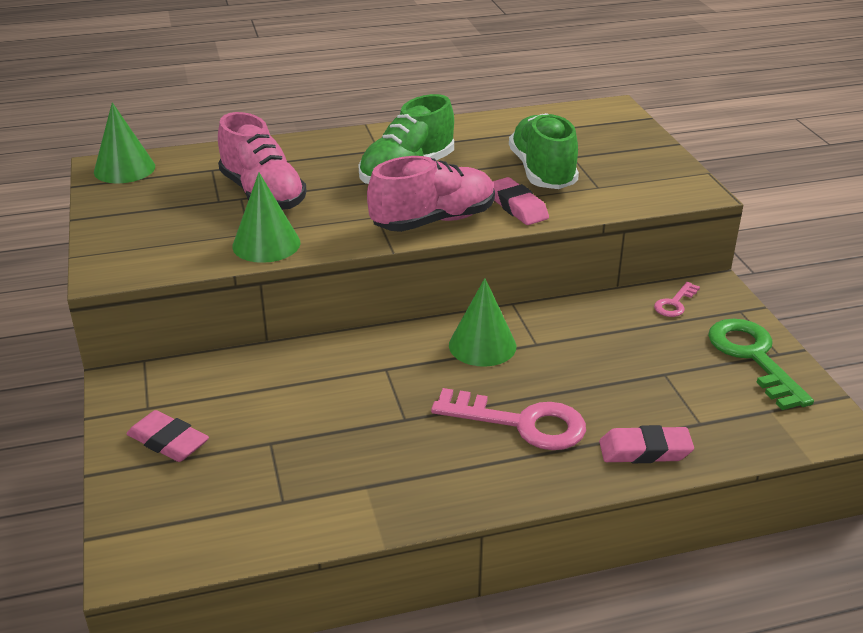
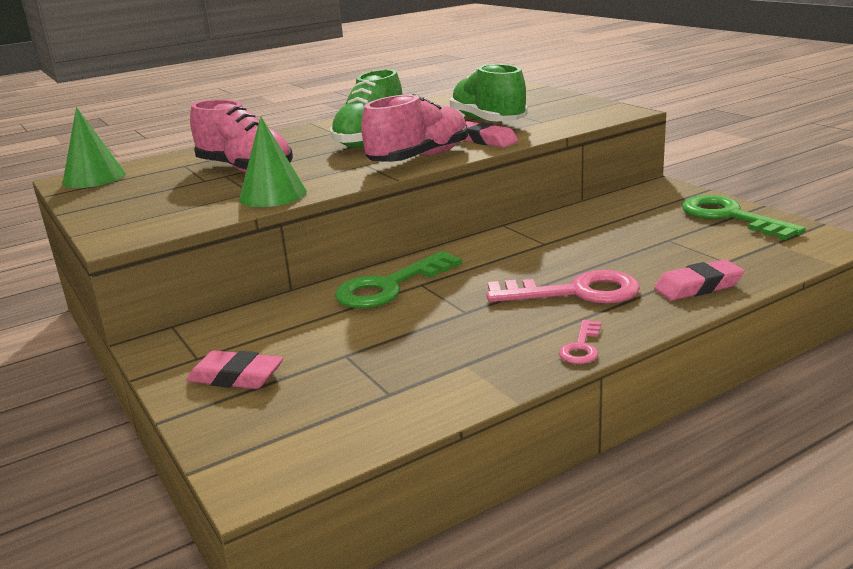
camera: 15 degrees left, 10 degrees down
(355, 364) = (389, 286): none -> green key
(482, 345) = (498, 253): green cone -> none
(674, 303) = (638, 200): pink key -> pink key (581, 347)

